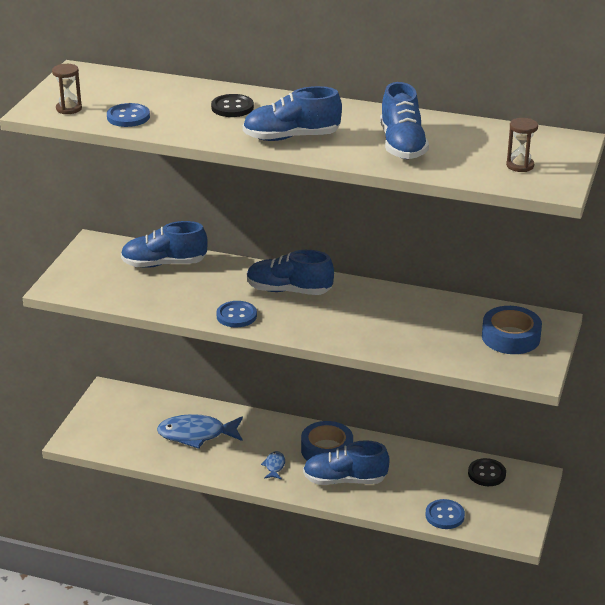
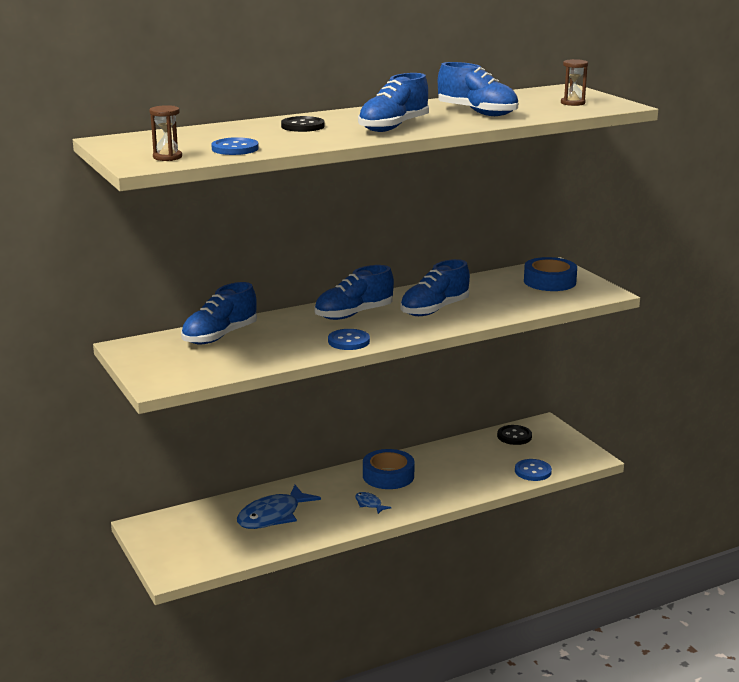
camera: 45 degrees left, 10 degrees down
(345, 480) = (433, 486): blue shoe -> blue shoe (434, 310)

